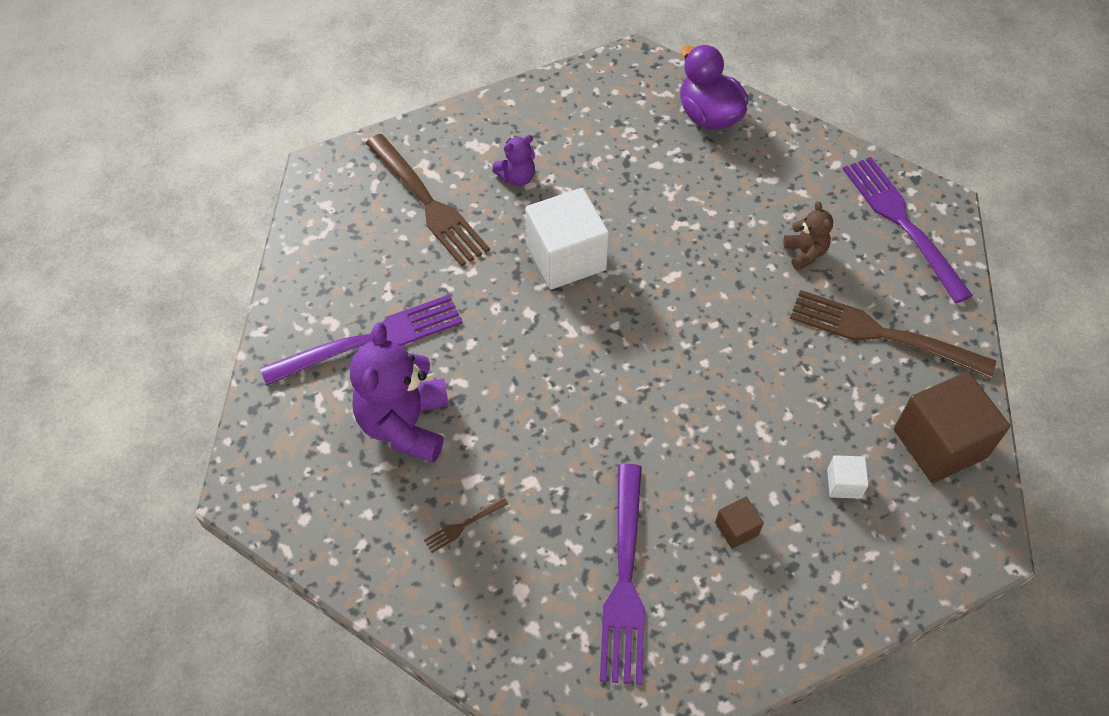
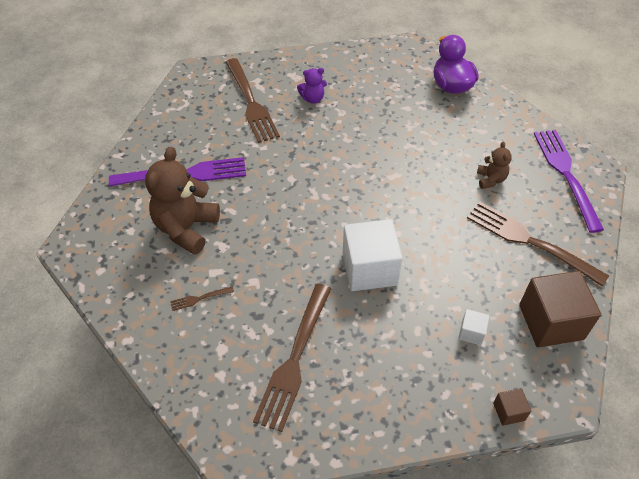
camera: 15 degrees right, 5 degrees down
(405, 424) = (186, 228): purple teddy bear -> brown teddy bear
(566, 257) = (327, 151): white cube -> white cube (369, 269)
(624, 580) = (294, 359): purple fork -> brown fork
(736, 529) = (384, 344): brown cube -> brown cube (509, 411)

